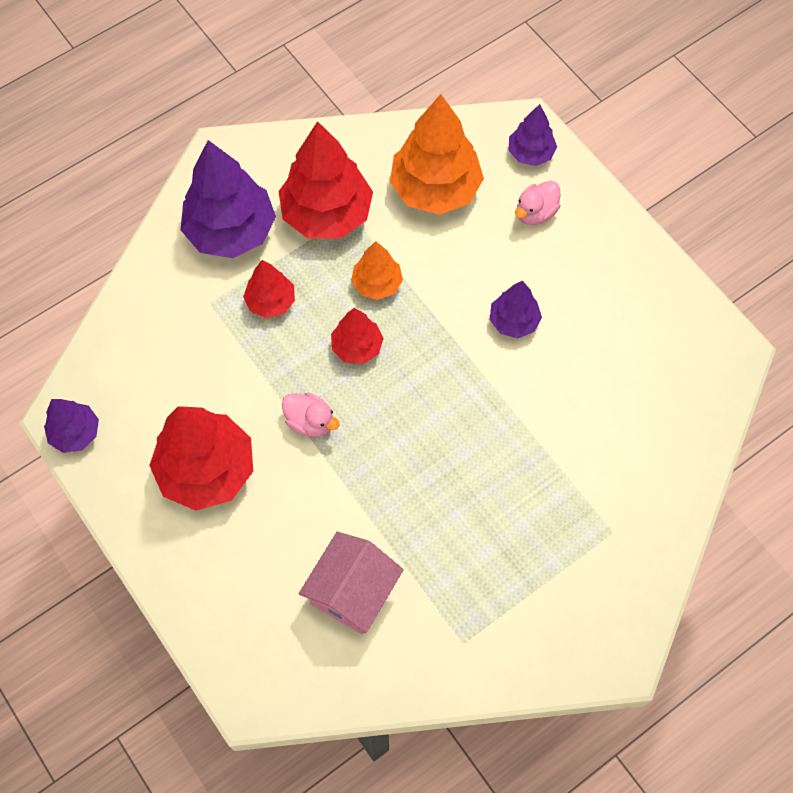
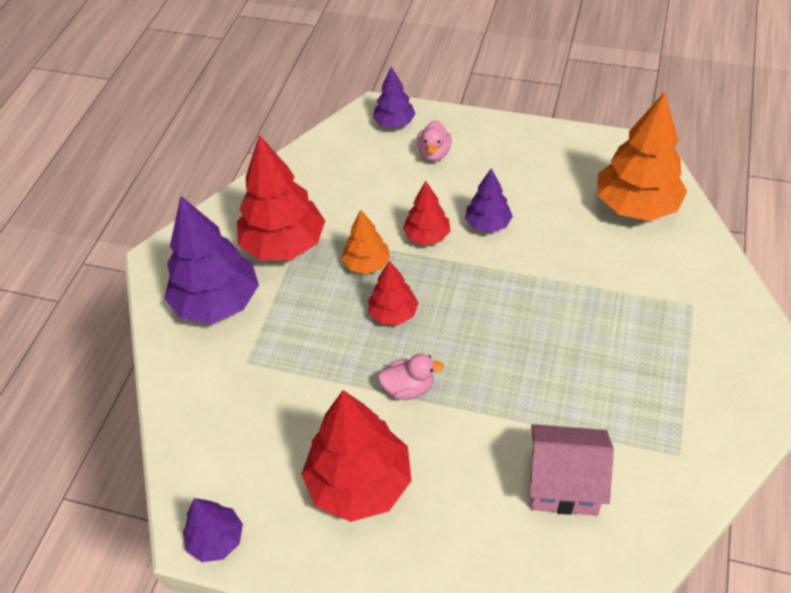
camera: 35 degrees left, 15 degrees down
(271, 301) = (296, 328): red tree -> red tree (427, 236)
(352, 592) = (564, 484): pink house -> pink house turned 75 degrees counterclockwise
(435, 189) = (349, 181): orange tree -> orange tree (636, 206)

